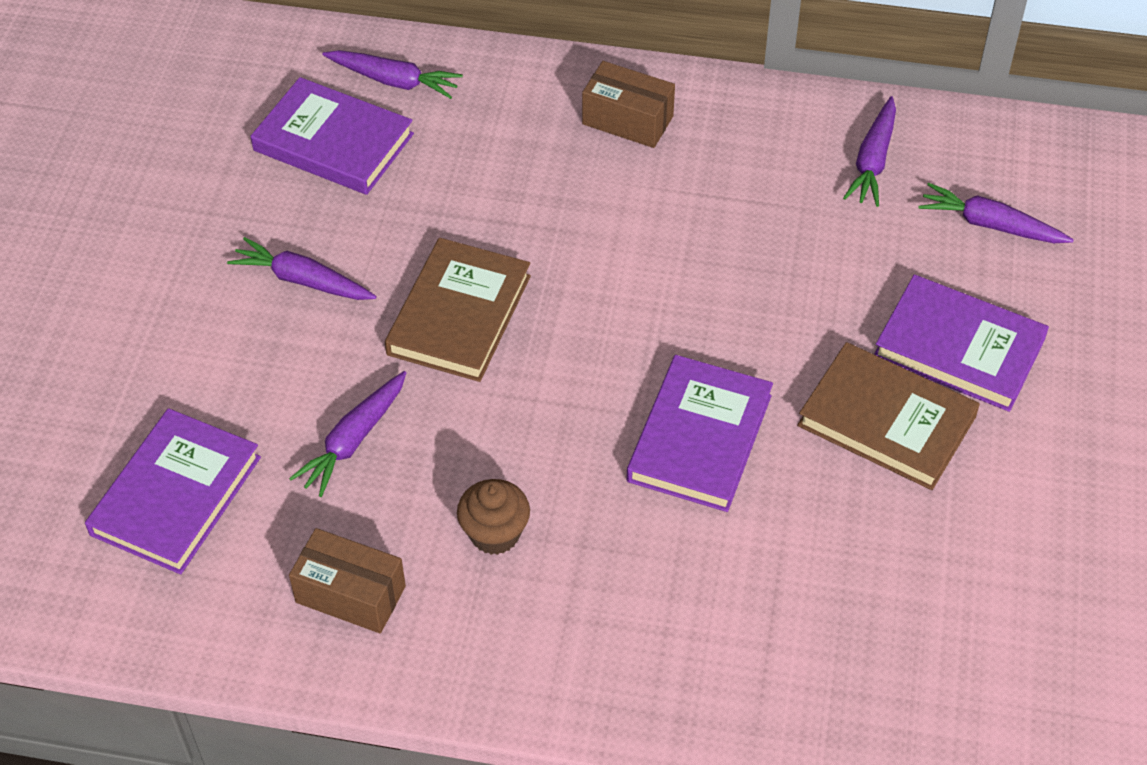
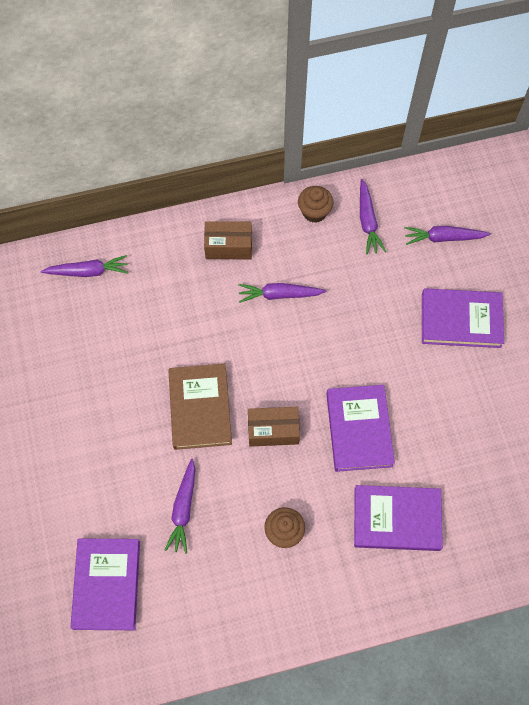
camera: 25 degrees left, 15 degrees up
(303, 280) = (104, 422): purple carrot -> purple carrot (279, 295)
(333, 142) = (75, 326): purple book -> purple book (396, 519)
(350, 594) = (229, 600): brown box -> brown box (273, 430)
(791, 120) = (314, 212): none -> brown cupcake
(886, 421) = (445, 379): brown book -> none

